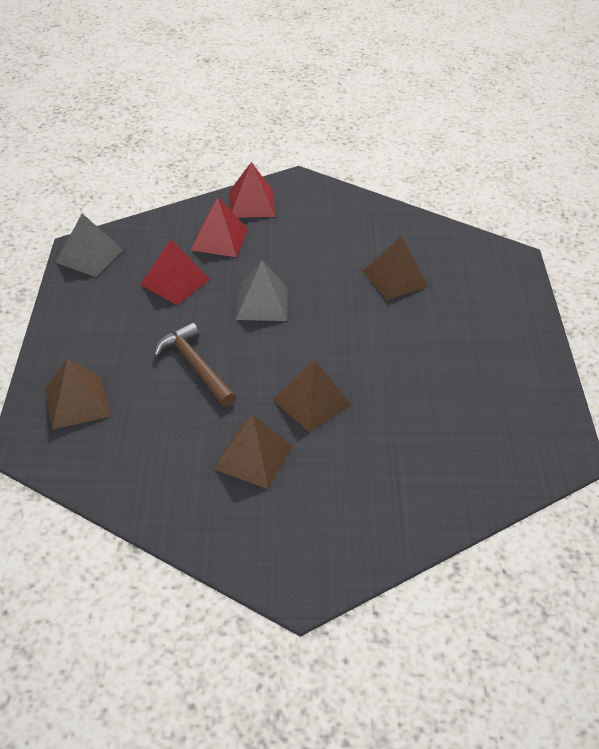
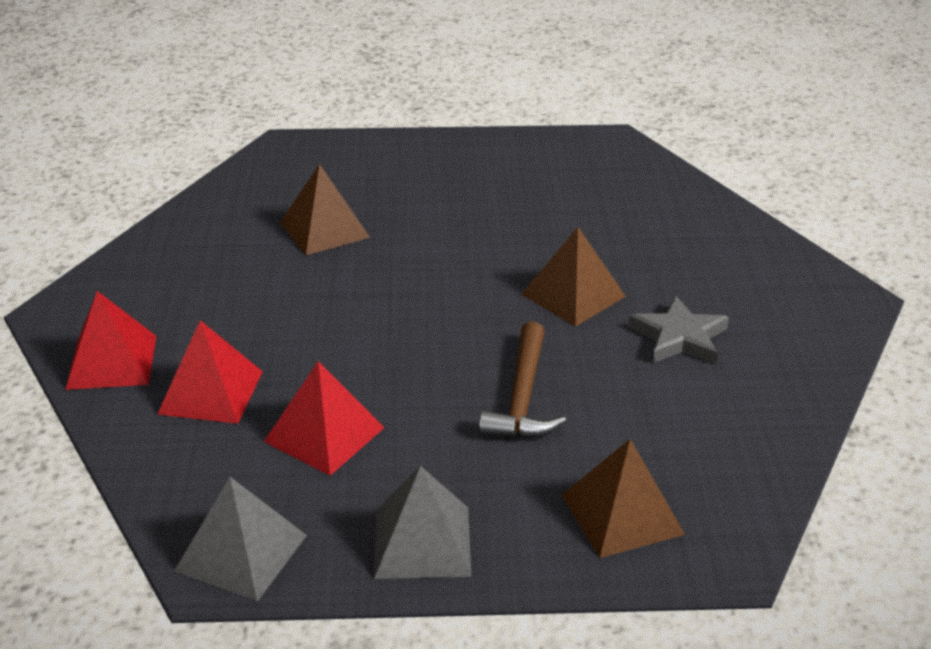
camera: 90 degrees left, 10 degrees down
(195, 366) = (522, 398): brown hammer -> brown hammer turned 45 degrees counterclockwise
(253, 457) = (679, 337): brown pyramid -> grey star
(262, 303) = (378, 341): grey pyramid -> grey pyramid (422, 541)

